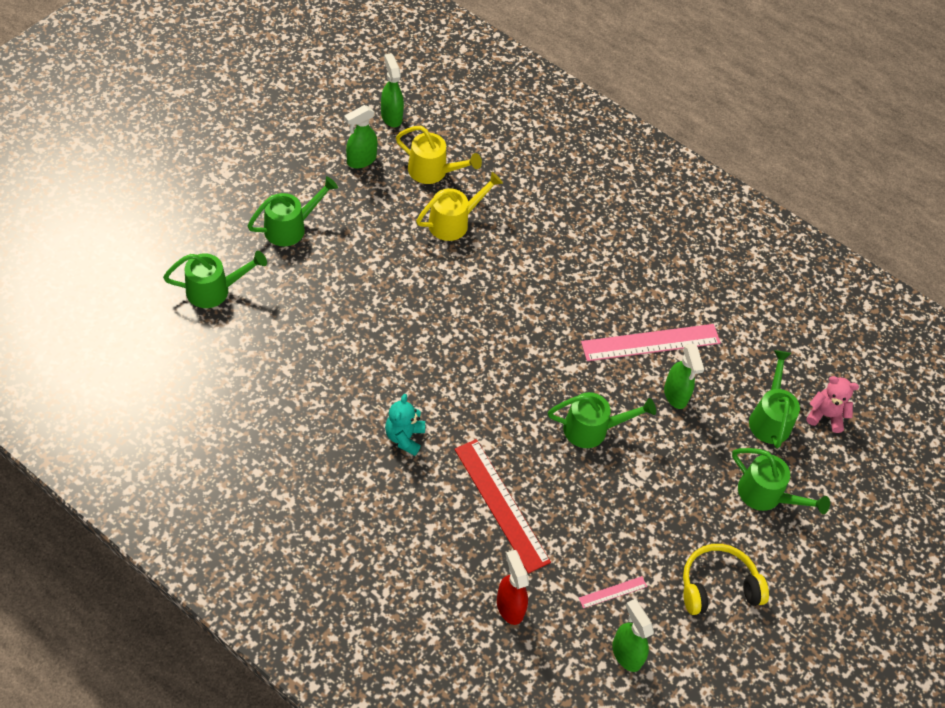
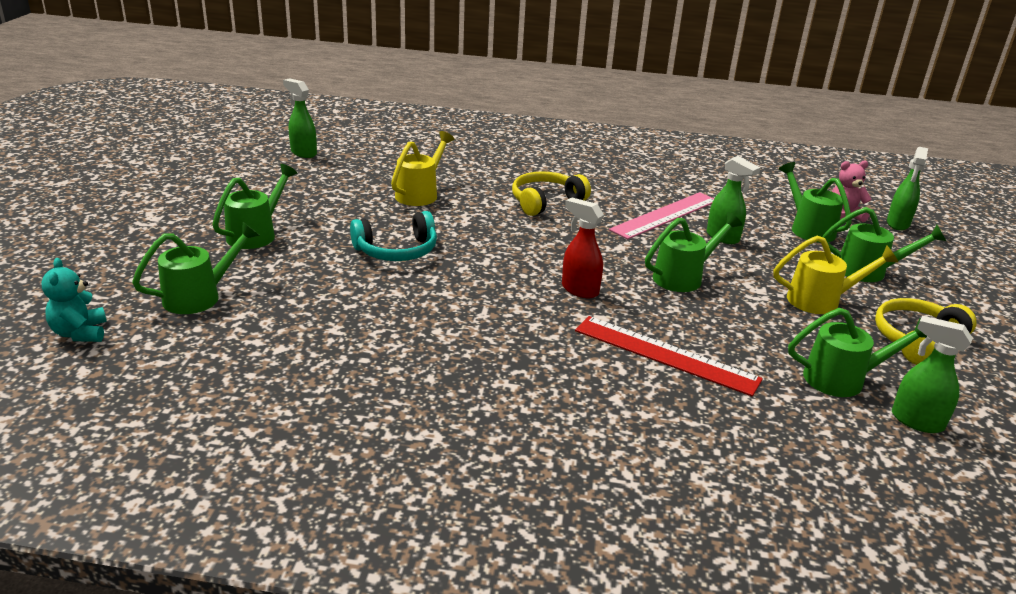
camera: 25 degrees left, 25 degrees down
(361, 160) = (295, 181): green spray bottle -> green spray bottle (897, 224)
(385, 295) = (397, 251): none -> turquoise headphones
(404, 437) = (515, 339): turquoise teddy bear -> turquoise teddy bear (80, 333)
(433, 172) = (371, 172): yellow watering can -> yellow watering can (821, 301)
(509, 606) = (767, 430): red spray bottle -> red spray bottle (579, 290)
(556, 278) = (545, 202): none -> yellow headphones
(612, 592) = (842, 379): pink ruler -> green watering can

